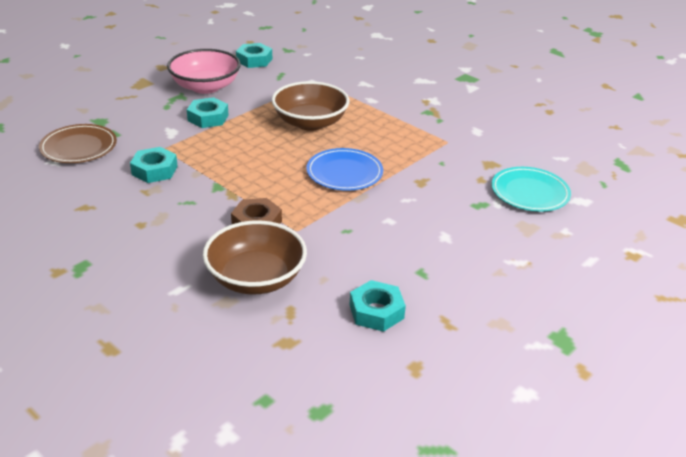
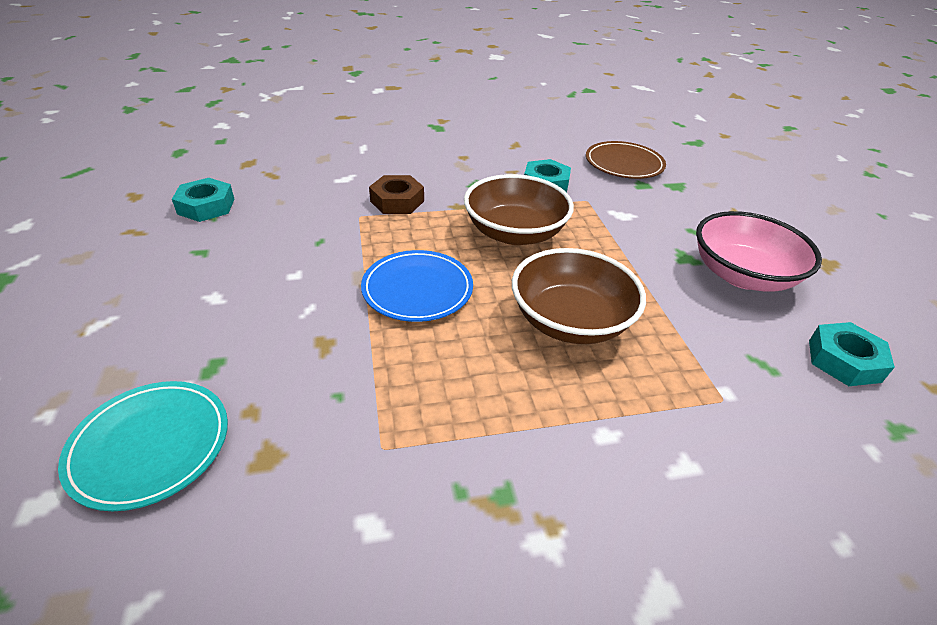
camera: 125 degrees right, 5 degrees up
(208, 118) = (642, 247): turquoise nut -> none
(256, 278) = (328, 175): brown bowl -> brown bowl (515, 233)

